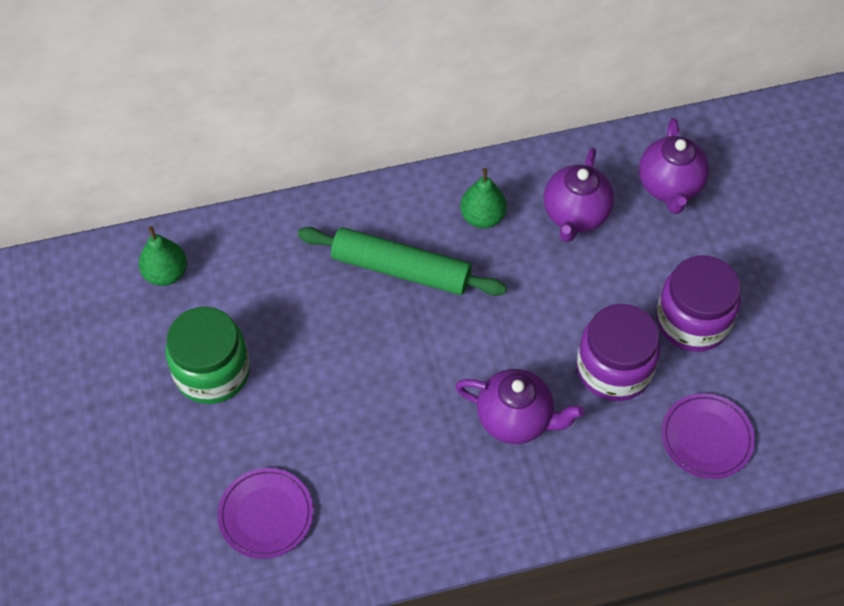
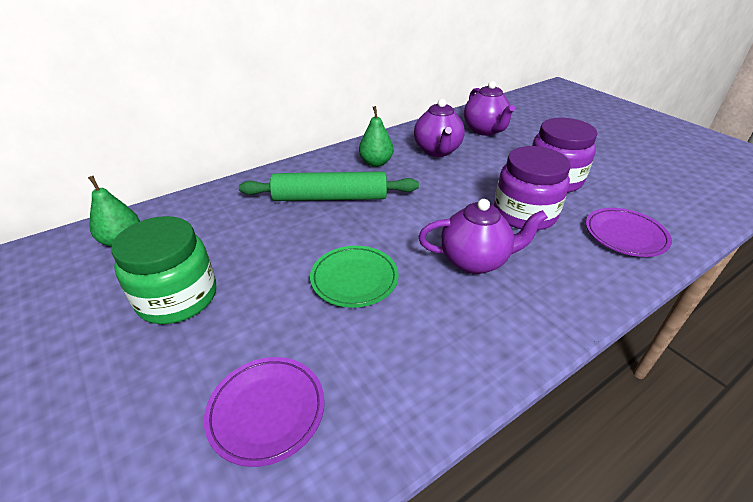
camera: 20 degrees left, 20 degrees down
(383, 403) = (354, 279): none -> green plate

